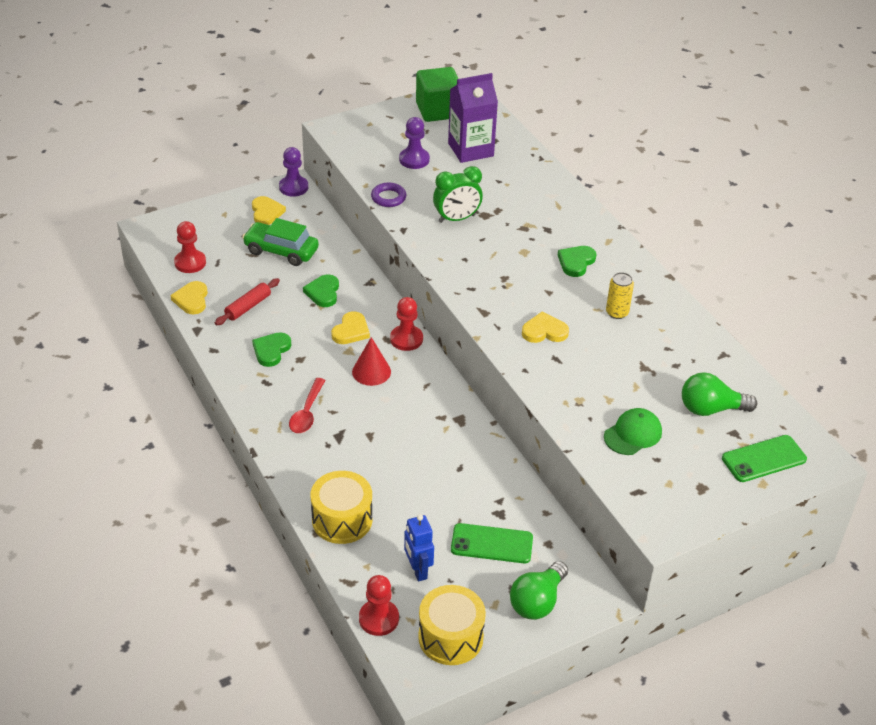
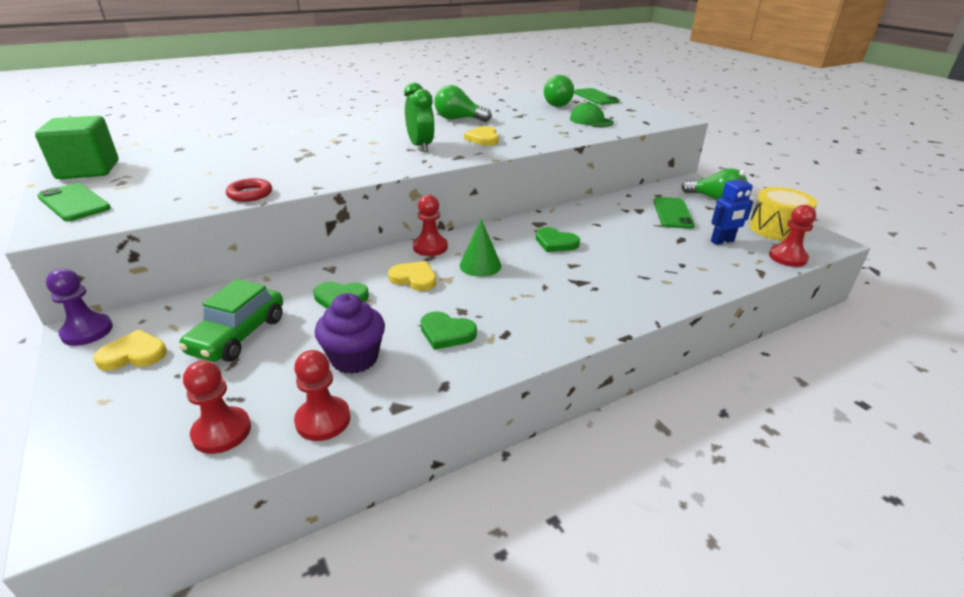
camera: 90 degrees left, 10 degrees down
(191, 299) = (323, 420): yellow heart -> red pawn
(248, 307) = (354, 358): red rolling pin -> purple cupcake
(307, 413) = (551, 302): red spoon -> none
(342, 519) = (691, 277): yellow drum -> none
(371, 371) = (480, 265): red cone -> green cone
(374, 123) = (74, 203): none -> green phone
(388, 197) = (250, 194): purple ring -> red ring
(414, 159) = (181, 182): purple pawn -> none
(456, 219) = (309, 164): green clock -> green clock (420, 146)
(470, 150) = (187, 157): purple carton -> none
(576, 262) = (393, 127): green heart -> green heart (555, 243)
(617, 312) = (458, 119): yellow can -> green light bulb

